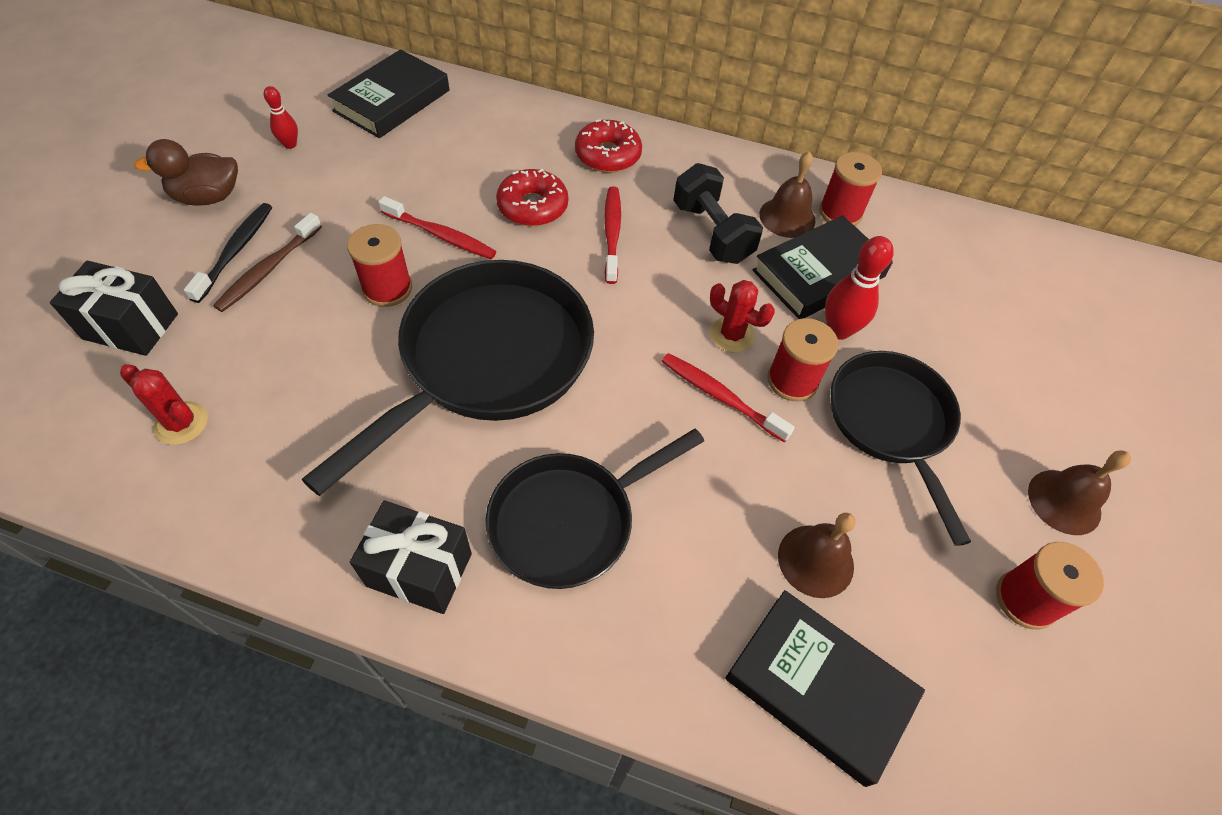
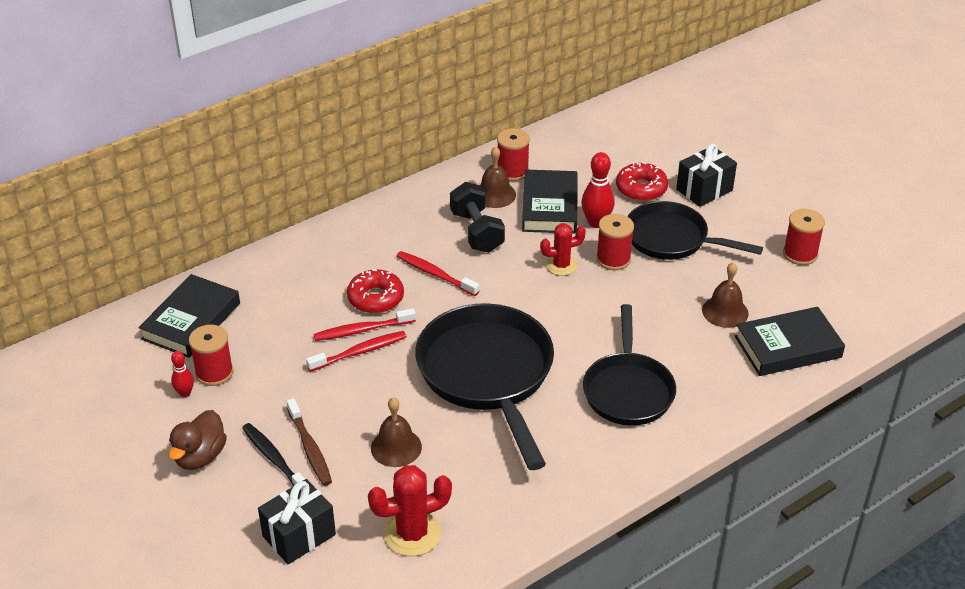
camera: 50 degrees left, 15 degrees down
(181, 423) = (412, 533): red cactus -> red cactus, size x1.51
(387, 288) = (384, 396): red spool -> red spool (214, 373)
(392, 101) = (191, 321): black book -> black book turned 45 degrees clockwise
(419, 570) = (609, 463): black gift -> black gift (704, 190)
(608, 155) = (362, 242): red donut -> red donut (641, 189)
(712, 233) = (477, 232): black dumbbell -> black dumbbell turned 60 degrees clockwise
(720, 397) = (599, 292): red toothbrush -> red toothbrush (362, 330)
(1064, 501) = (764, 209): brown bell -> brown bell (396, 447)

